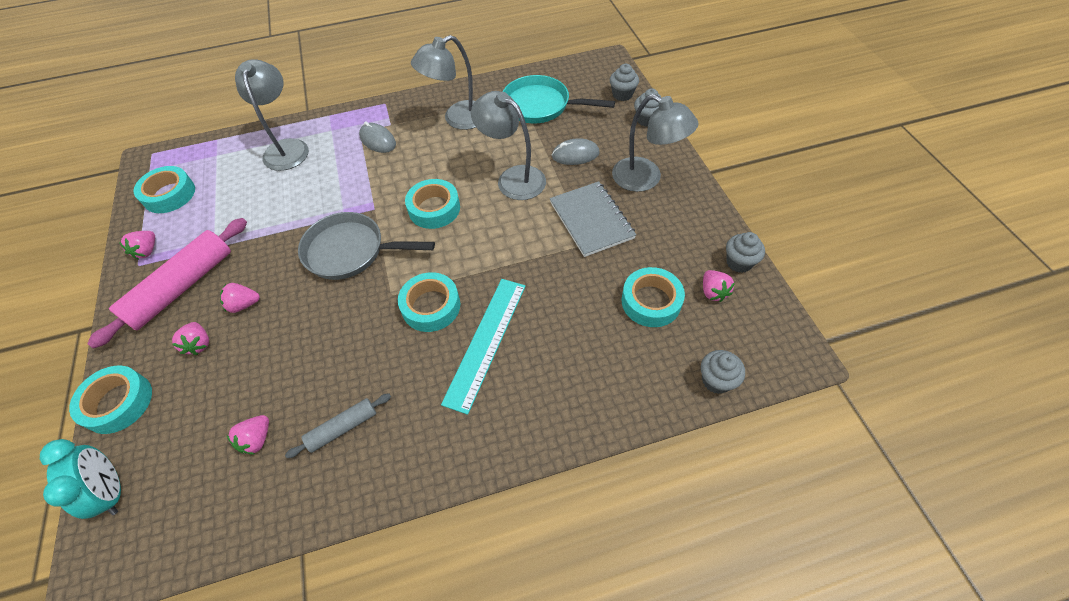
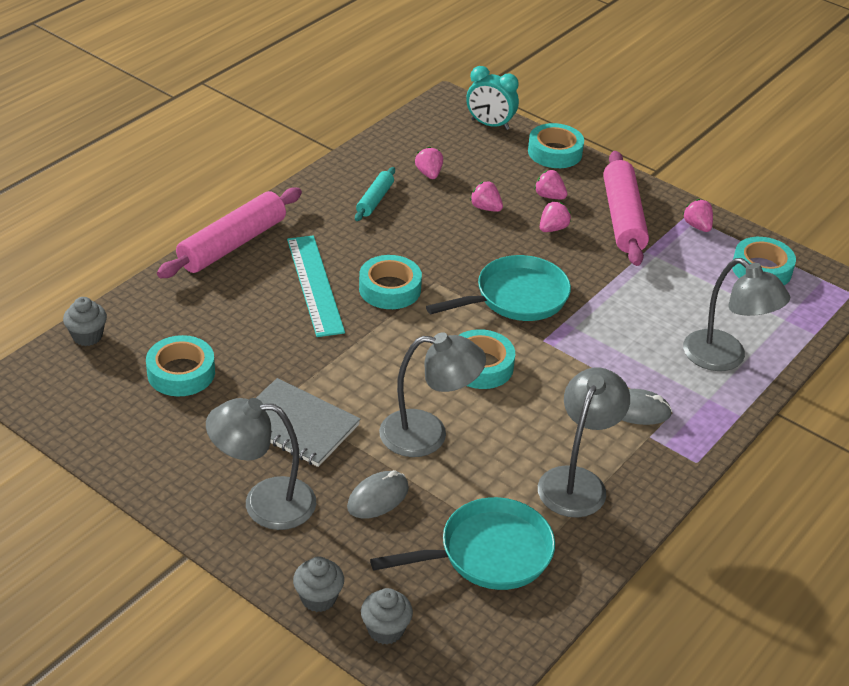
camera: 140 degrees right, 15 degrees down
(343, 428) = (375, 200): grey rolling pin -> turquoise rolling pin
(350, 251) = (516, 297): grey pan -> turquoise pan
(522, 437) = (232, 244): none -> pink rolling pin
(713, 292) = (120, 406): pink strawberry -> pink strawberry (485, 208)
(739, 262) = (102, 447): grey cupcake -> none

